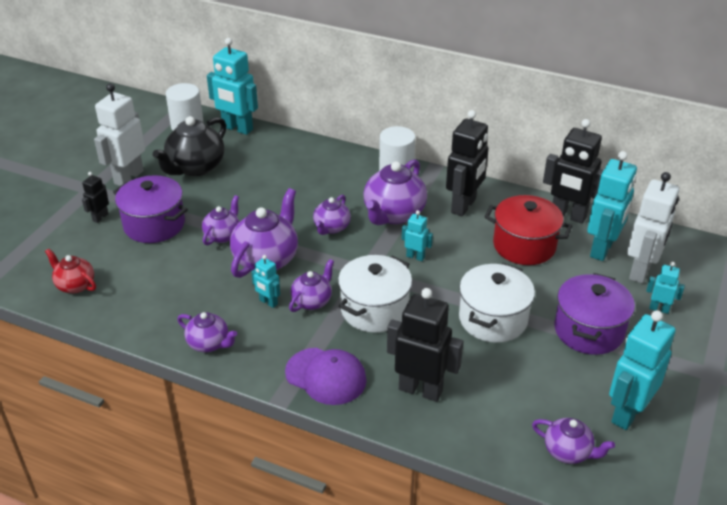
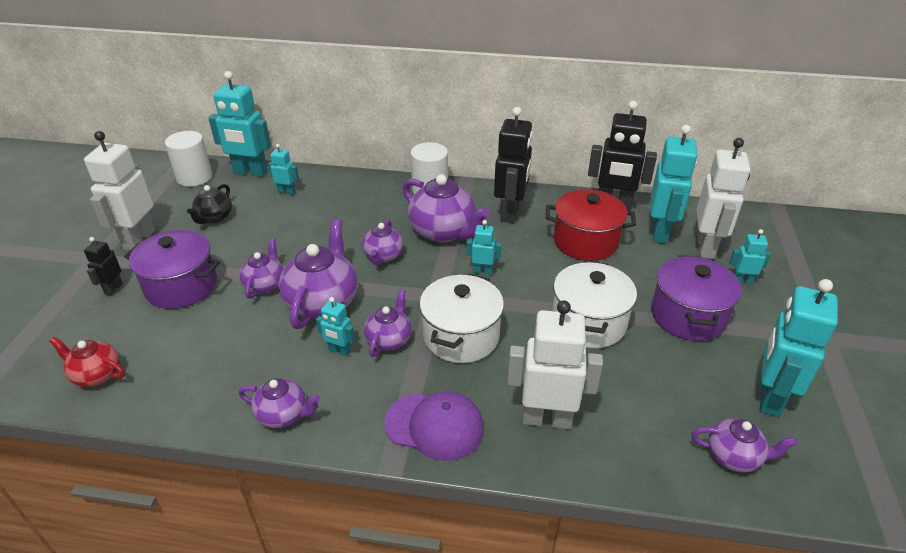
camera: 15 degrees left, 0 degrees up
(195, 167) = (214, 217): black teapot -> black teapot, size x0.58
(264, 153) = (287, 192): none -> turquoise robot
(393, 214) = (443, 232): purple teapot -> purple teapot turned 60 degrees counterclockwise
(420, 390) = (546, 418): black robot -> white robot

